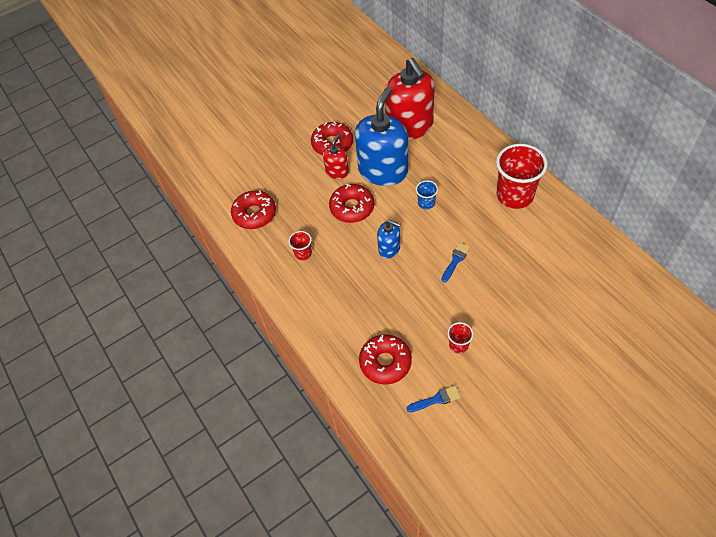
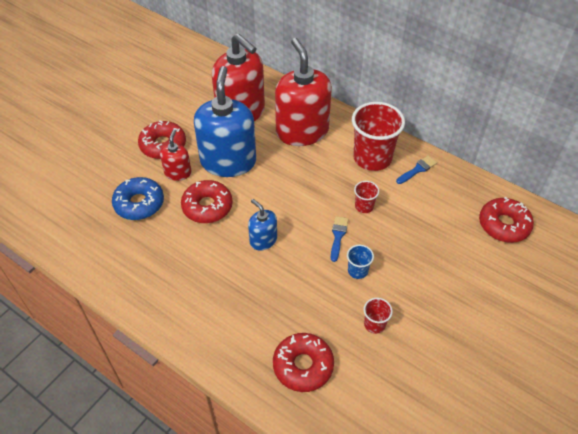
camera: 25 degrees left, 5 degrees down
(254, 214) = (96, 238): red donut -> red donut (504, 225)
(297, 192) = (139, 203): none -> blue donut
(303, 253) = (168, 268): red cup -> red cup (364, 206)
(389, 248) = (263, 240): blue soap dispenser -> blue soap dispenser turned 135 degrees counterclockwise
(426, 203) = (286, 185): blue cup -> blue cup (357, 271)
(436, 399) = (373, 391): blue brush -> blue brush (417, 169)
(458, 156) = (302, 131): none -> red soap dispenser

